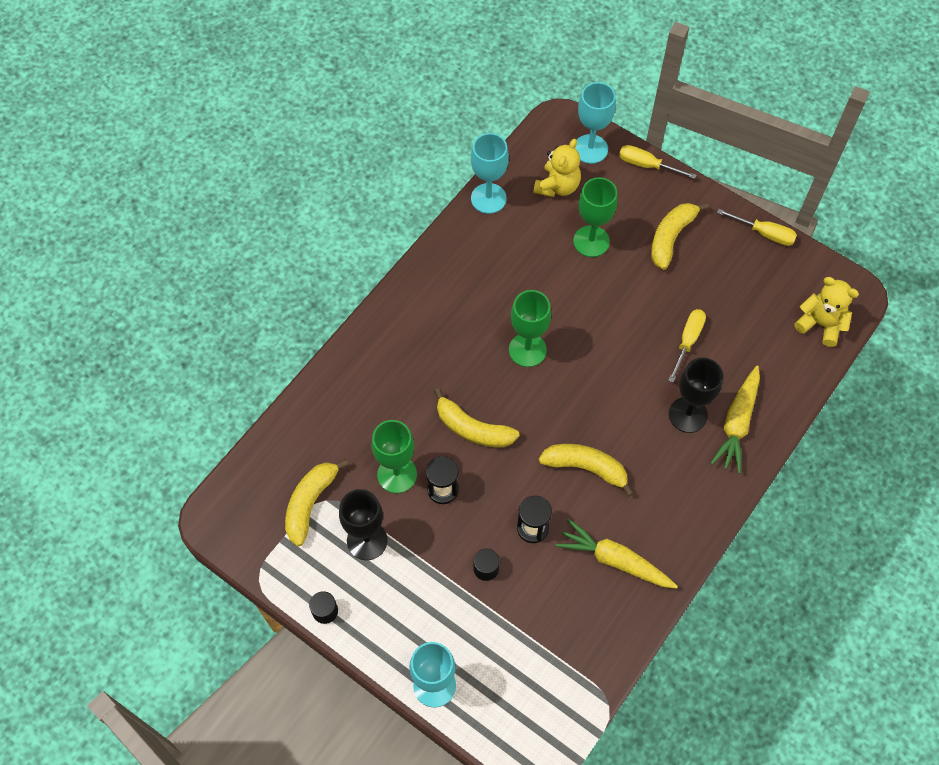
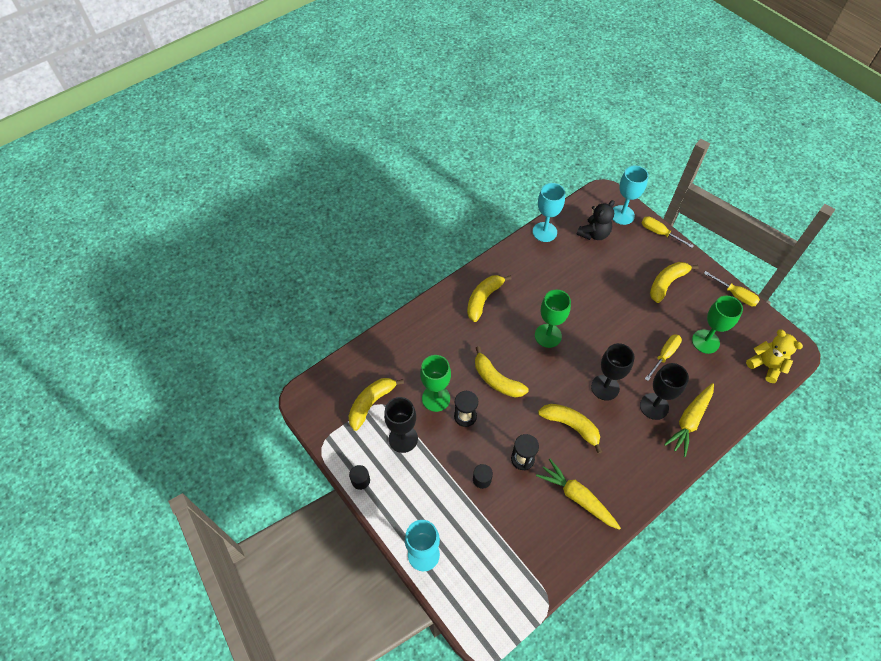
camera: 15 degrees right, 5 degrees down
(427, 318) = (483, 299): none -> yellow banana
(557, 186) = (594, 234): yellow teddy bear -> black teddy bear
(591, 241) = (609, 274): green goblet -> green goblet (705, 341)
(619, 404) = (605, 387): none -> black goblet

